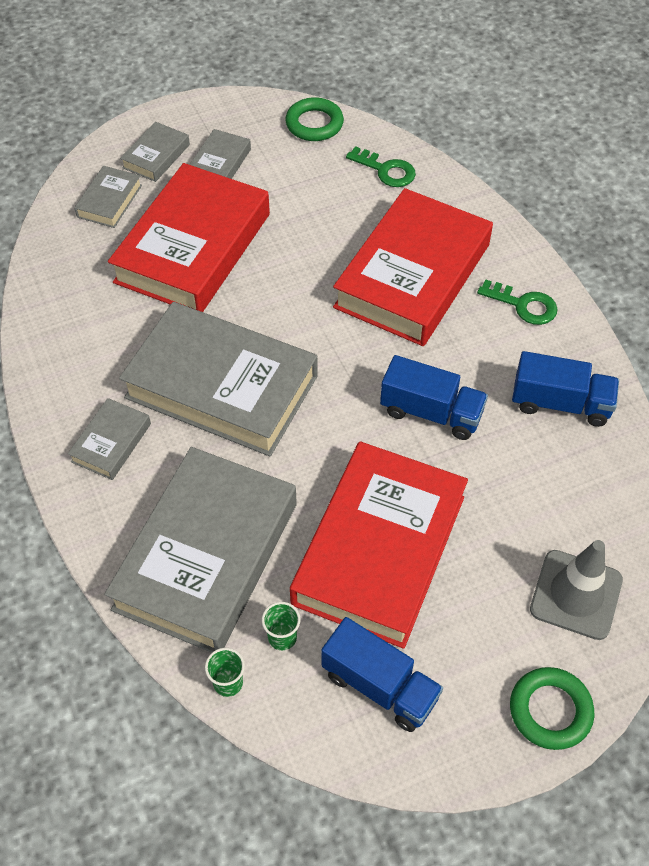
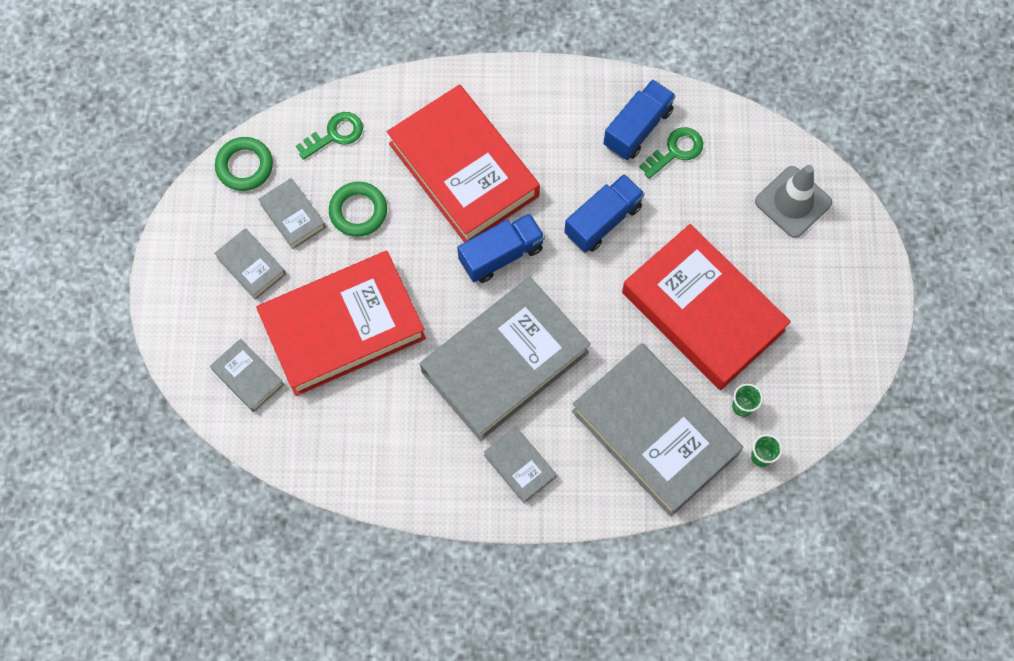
camera: 65 degrees left, 15 degrees up
(156, 156) = (211, 316): grey book -> grey book (292, 216)
(193, 248) = (343, 327): red book -> red book turned 75 degrees counterclockwise
(380, 686) = (805, 358): blue truck -> blue truck (501, 255)
(523, 305) = (535, 104): green key -> green key (676, 151)
(550, 710) = (865, 262): green ring -> green ring (358, 211)

